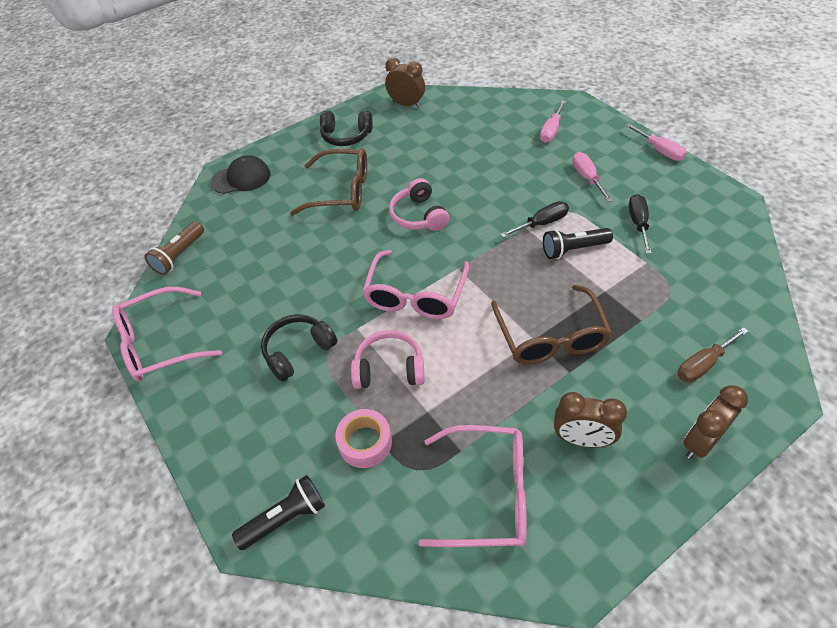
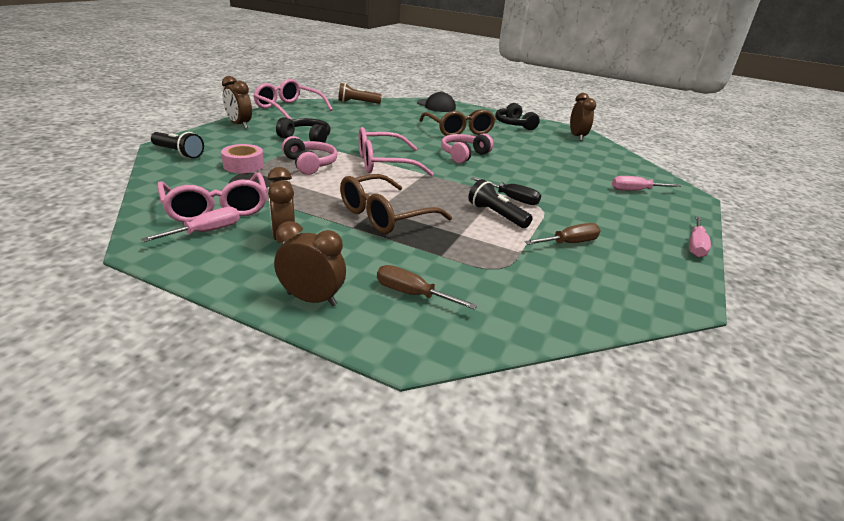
camera: 55 degrees right, 20 degrees down
(200, 421) = (239, 125): none -> brown clock
(587, 178) = (597, 212): pink screwdriver -> pink screwdriver (206, 232)
(638, 223) = (569, 243): black screwdriver -> brown screwdriver

